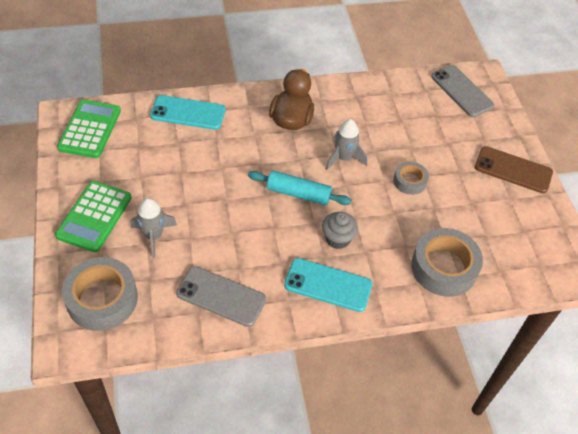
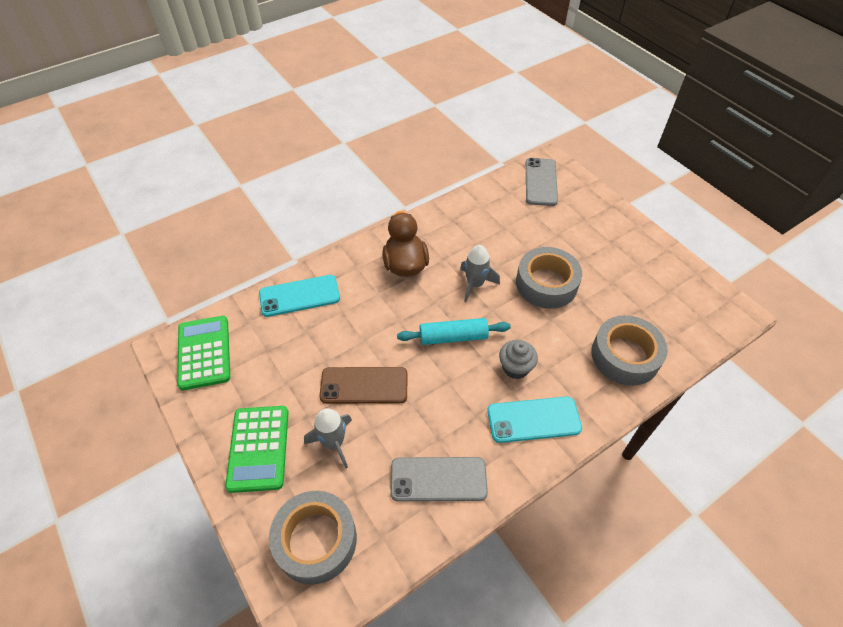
camera: 20 degrees left, 0 degrees up
(409, 181) = (546, 284): grey tape -> grey tape, size x1.82
(462, 91) = (541, 182): grey phone -> grey phone turned 60 degrees clockwise
(513, 170) = (626, 238): brown phone -> brown phone (364, 385)

